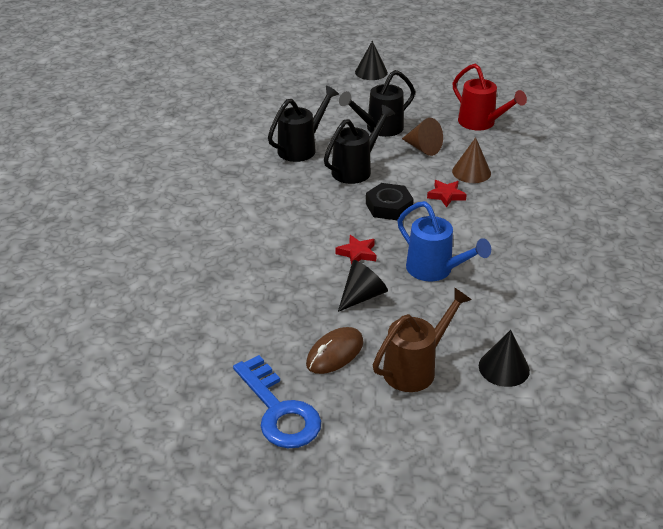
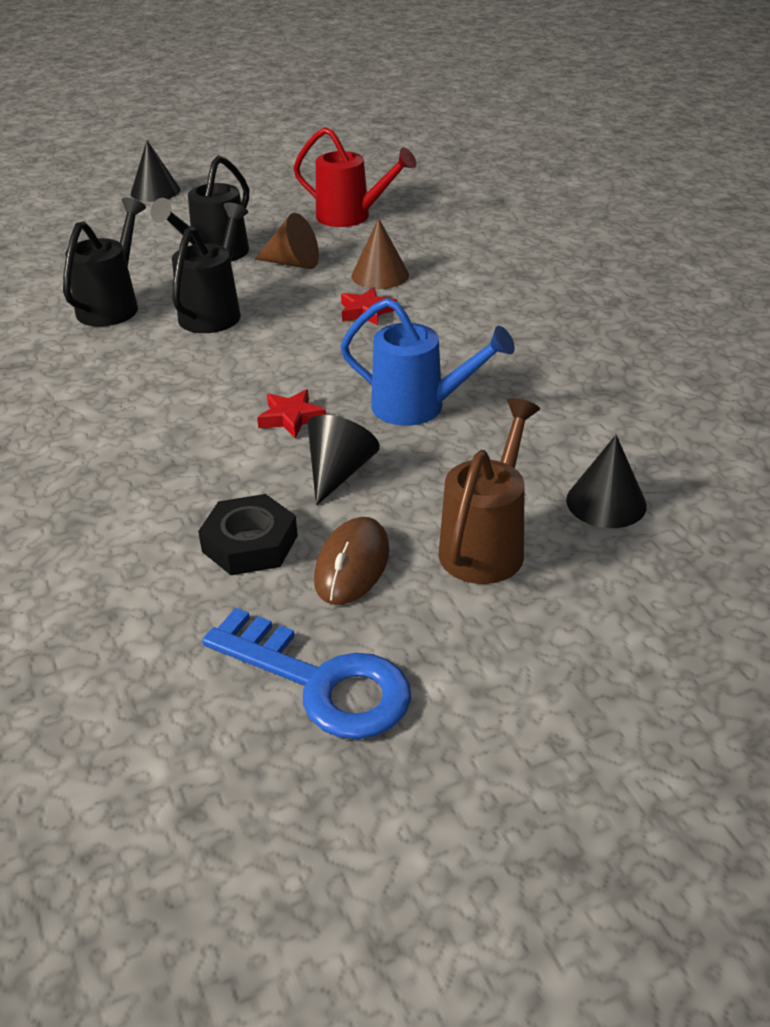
camera: 25 degrees left, 0 degrees up
(389, 206) = (295, 345): black nut -> black nut (250, 543)

